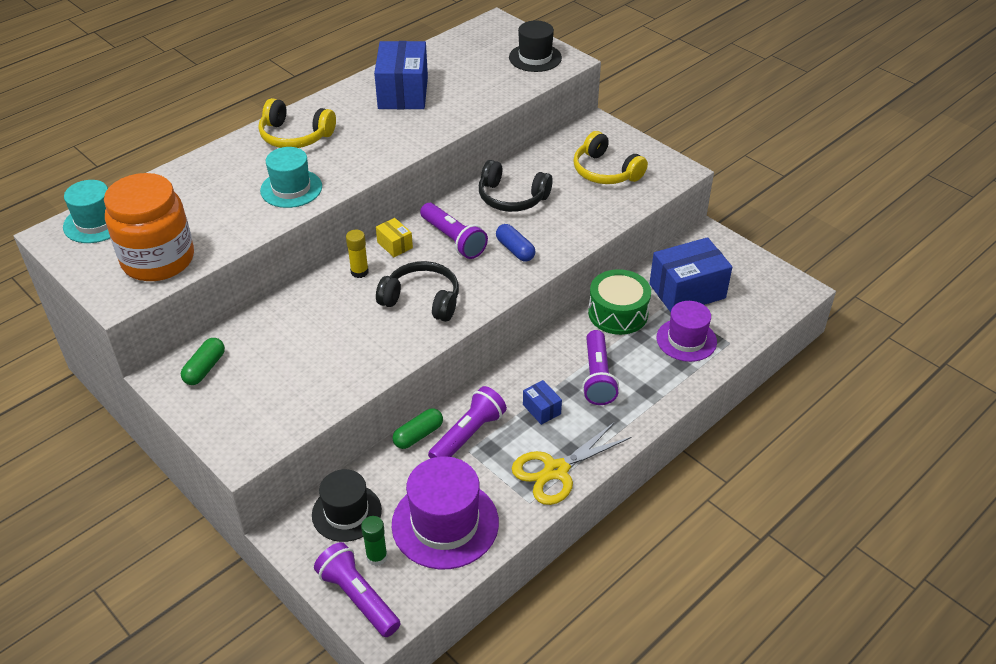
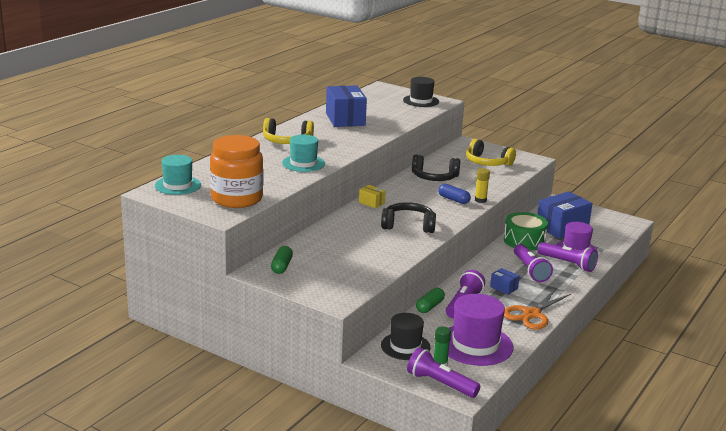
camera: 15 degrees left, 20 degrees down
(359, 272) = (356, 216): yellow glue stick -> yellow glue stick (480, 200)
(453, 239) = (409, 198): purple flashlight -> purple flashlight (567, 264)
(556, 471) = (532, 314): yellow scissors -> orange scissors

